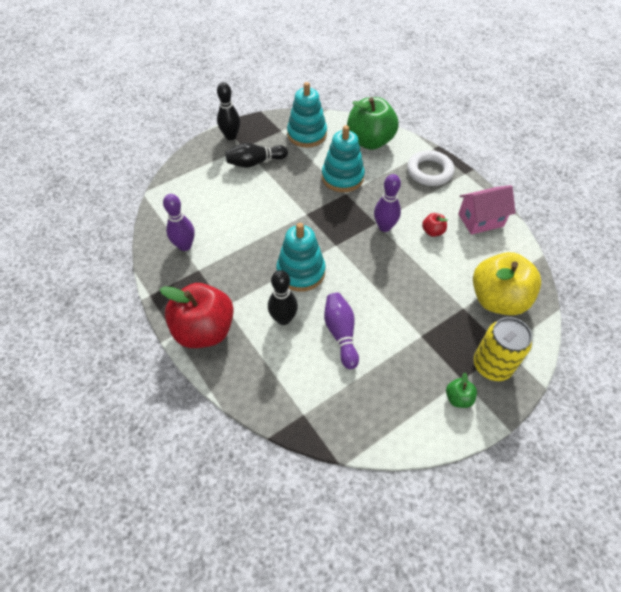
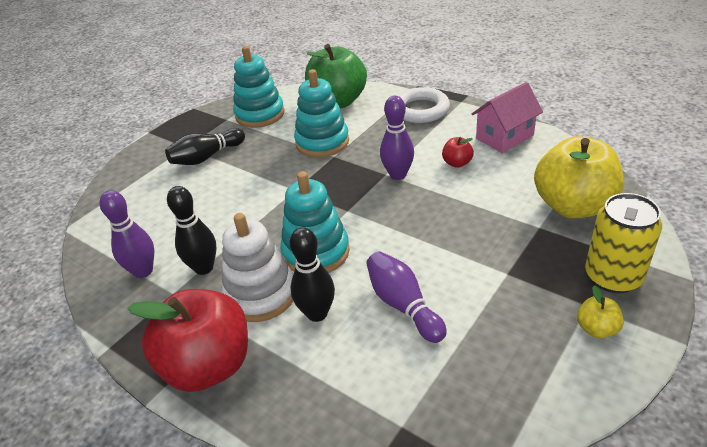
camera: 15 degrees left, 15 degrees down
(231, 136) = (165, 140): black bowling pin -> black bowling pin (204, 268)
(253, 291) = (261, 294): none -> white stacking toy
(458, 398) = (596, 329): green apple -> yellow apple

